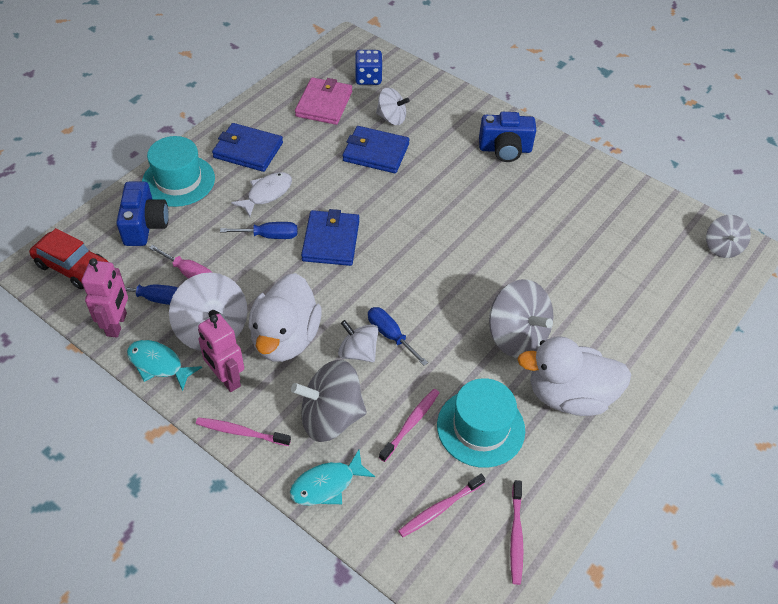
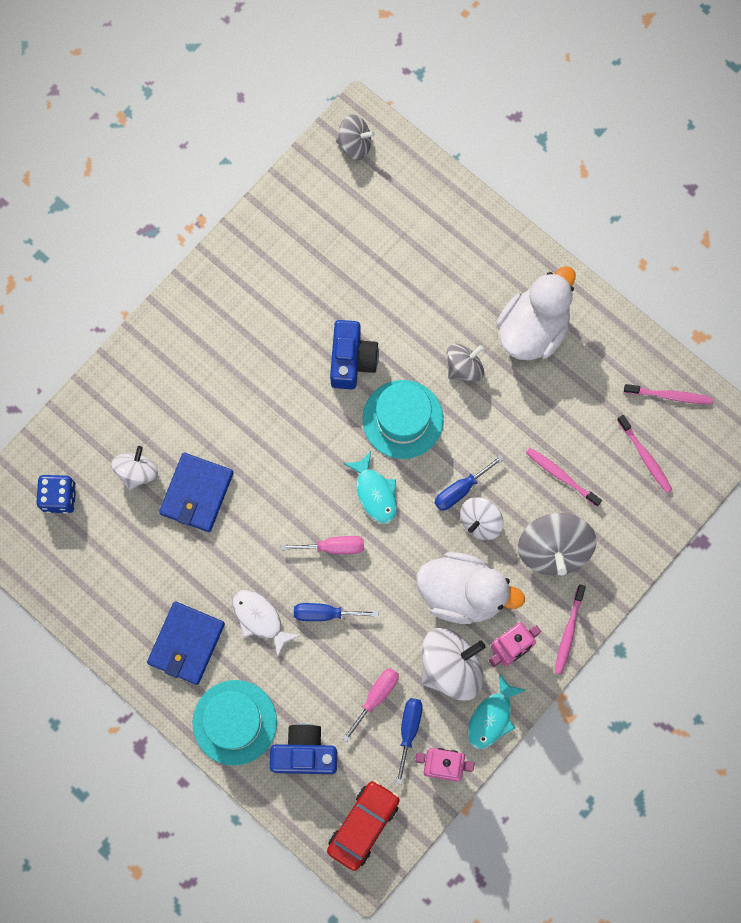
camera: 85 degrees left, 25 degrees up
(269, 236) = (324, 613): blue screwdriver -> blue screwdriver turned 90 degrees counterclockwise
(324, 104) = (106, 553): pink wallet -> none
(327, 485) = (622, 553): turquoise fish -> turquoise fish (375, 493)
(331, 241) = (333, 547): blue wallet -> pink screwdriver
(480, 427) = (565, 413): turquoise hat -> turquoise hat (402, 419)
(505, 149) = (198, 345): blue camera -> blue camera (352, 360)
(517, 336) = (464, 367): grey spinning top -> grey spinning top, size x0.61
(569, 396) = (533, 329): white duck -> white duck turned 150 degrees counterclockwise

